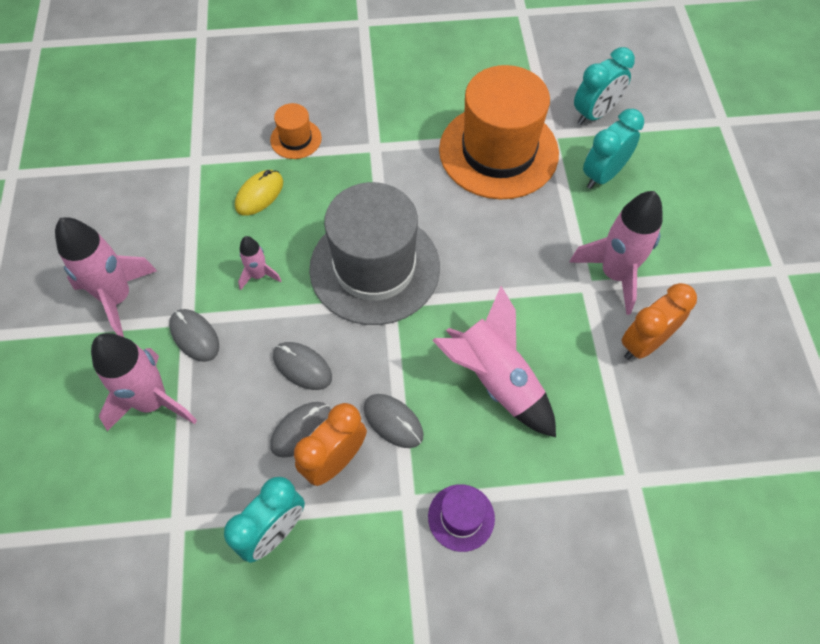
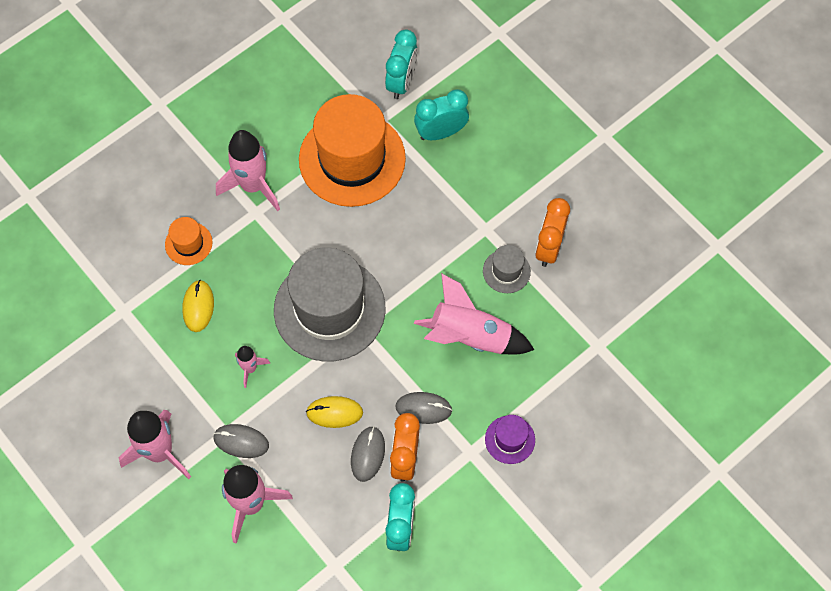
camera: 35 degrees left, 5 degrees up
(302, 367) = (334, 413): grey mouse -> yellow mouse
(581, 339) = (506, 271): none -> grey hat
(602, 175) = (441, 132): turquoise clock -> turquoise clock turned 60 degrees clockwise
(614, 274) = (498, 208): pink rocket -> pink rocket (253, 186)

